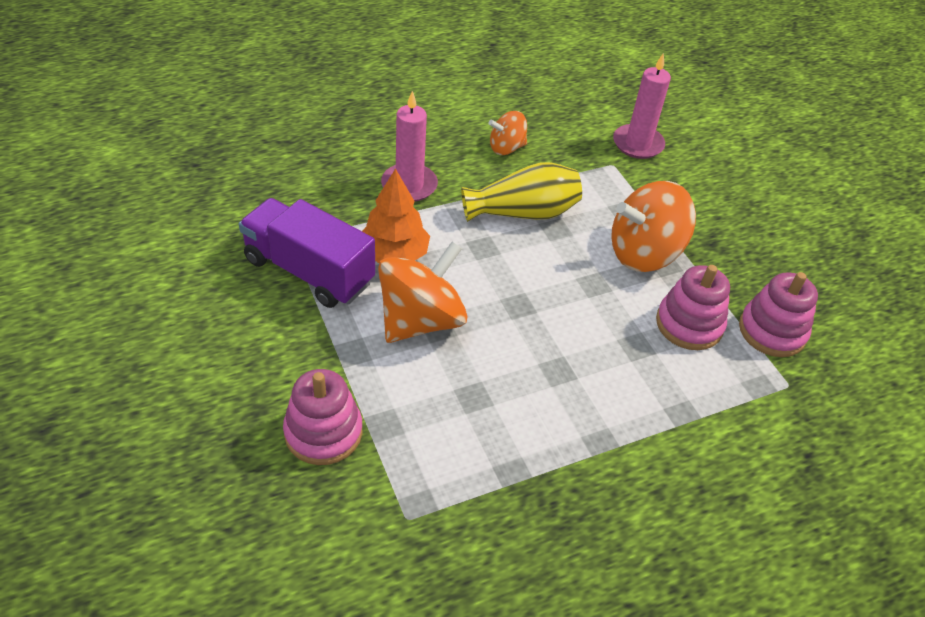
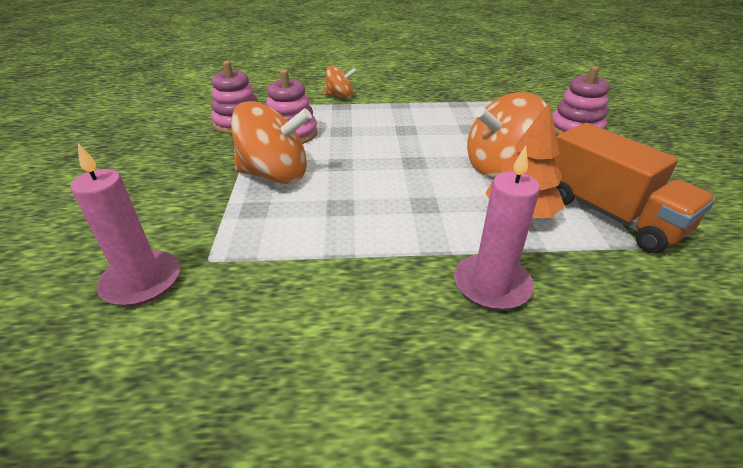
camera: 155 degrees left, 10 degrees down
(309, 271) = (610, 215): purple truck -> orange truck
(506, 148) = (329, 315): orange spinning top -> orange spinning top (340, 96)
(523, 212) = (363, 227): yellow vase -> none

